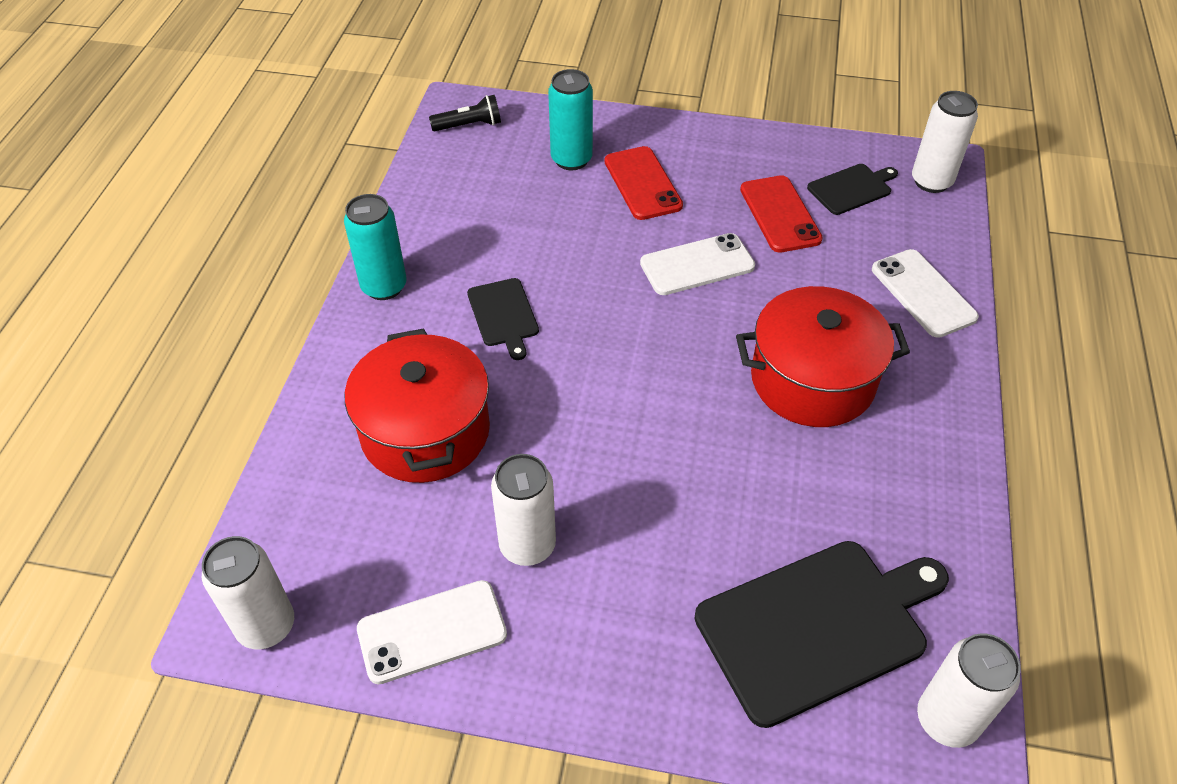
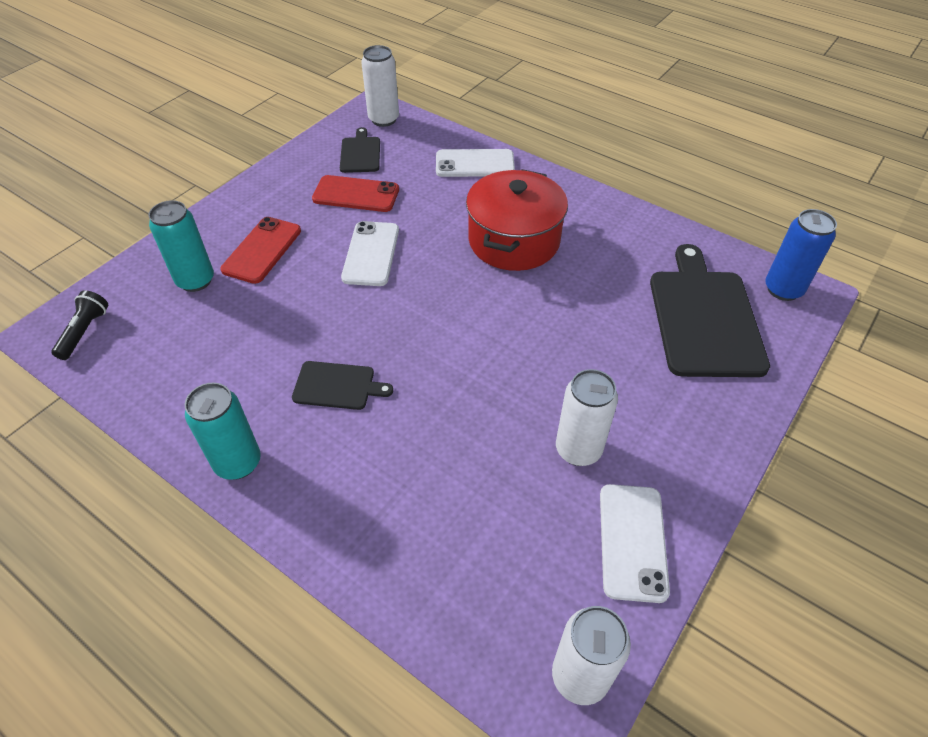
camera: 65 degrees left, 0 degrees up
(425, 431) = (429, 483): red pot -> none
(642, 183) = (262, 250): red phone -> red phone turned 75 degrees counterclockwise
(946, 720) = (783, 289): white can -> blue can

